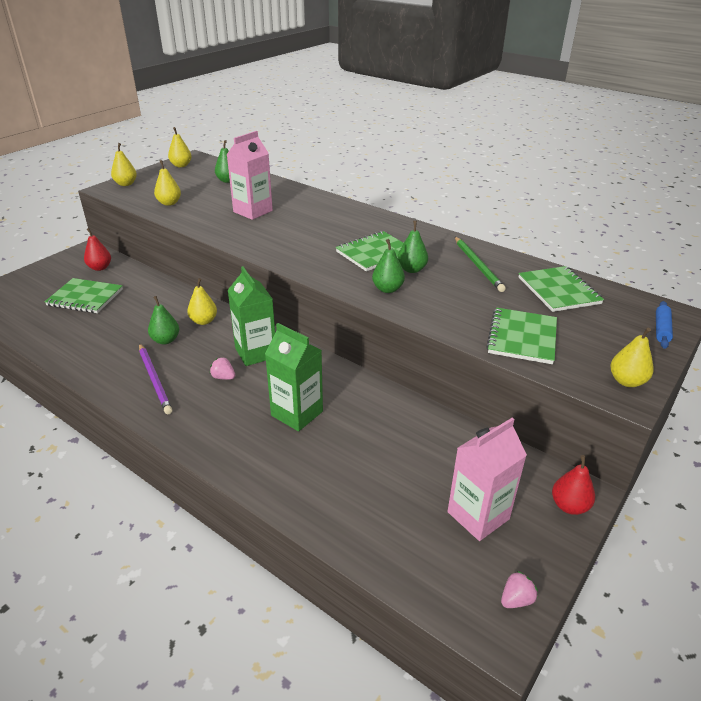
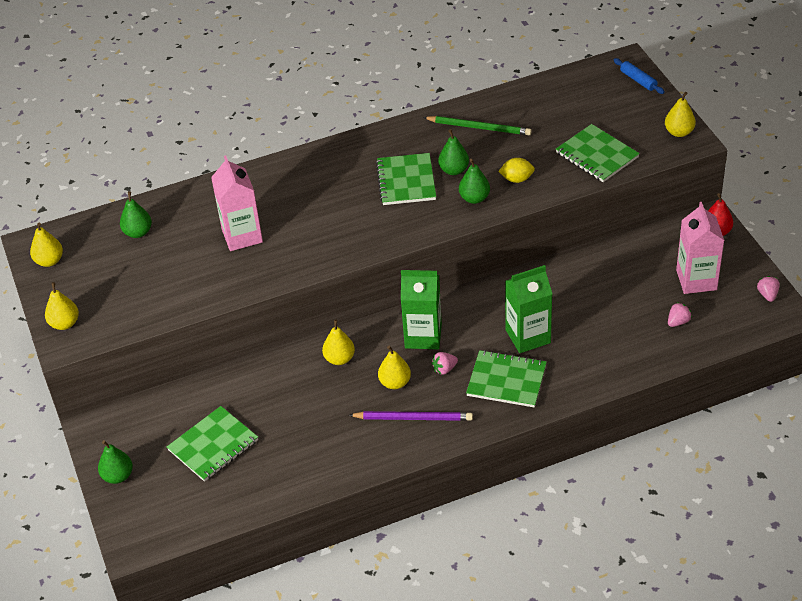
camera: 55 degrees left, 10 degrees up
(100, 268) = (151, 421): red pear -> none
(166, 340) = (352, 395): green pear -> green pear (118, 476)
(169, 203) = (159, 297): yellow pear -> yellow pear (395, 382)
(400, 523) = (678, 322): none -> pink strawberry
(436, 303) = (516, 179): none -> yellow lemon
(558, 291) = (552, 102): green notebook -> green notebook (506, 380)

